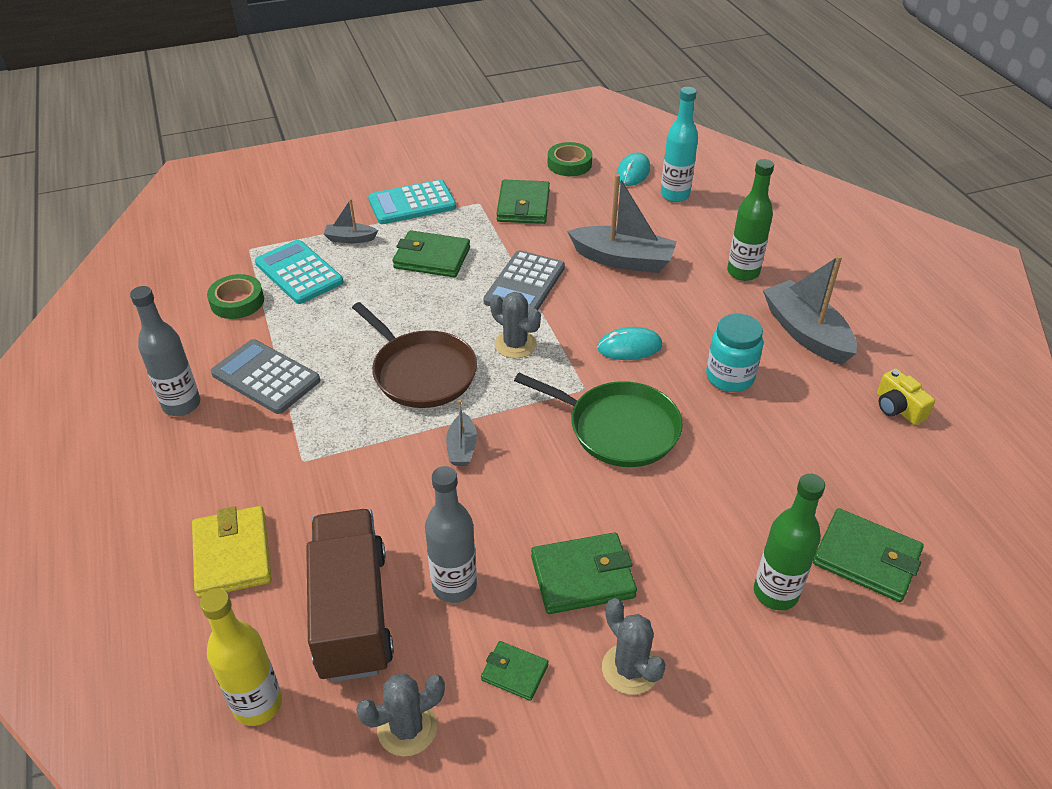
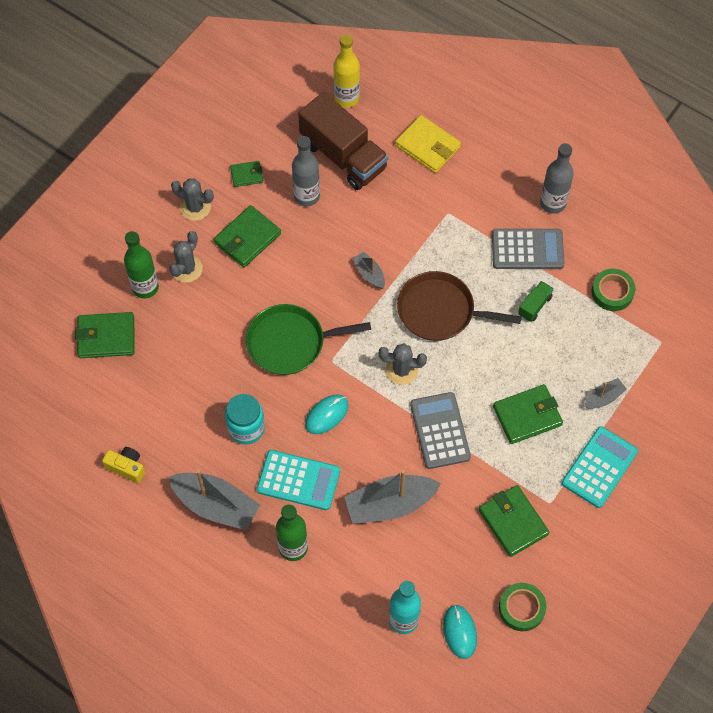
camera: 145 degrees right, 20 degrees up
(299, 273) = (602, 342): turquoise calculator -> turquoise calculator (298, 480)
(322, 328) = (534, 305): none -> green truck
(407, 728) = (275, 127): grey cactus -> grey cactus (186, 269)

